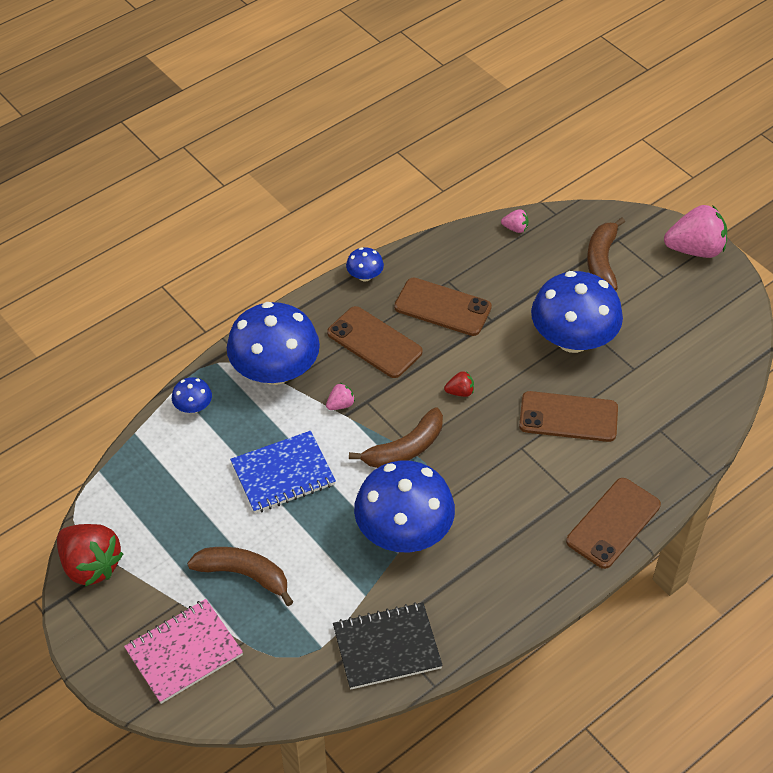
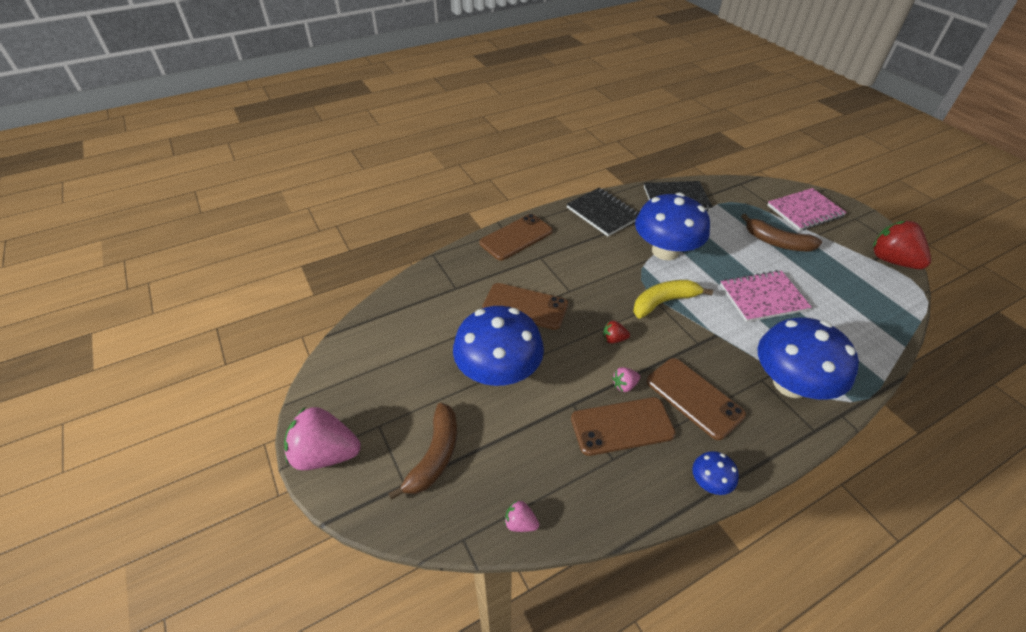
camera: 170 degrees left, 5 degrees down
(193, 407) = (860, 361): blue mushroom -> none
(283, 474) = (762, 297): blue notebook -> pink notebook
(340, 404) = (722, 344): pink strawberry -> pink strawberry (624, 385)
(405, 448) = (664, 302): brown banana -> yellow banana
(442, 307) = (622, 426): brown phone -> brown phone turned 45 degrees counterclockwise
(499, 593) = (603, 213): none -> black notebook

